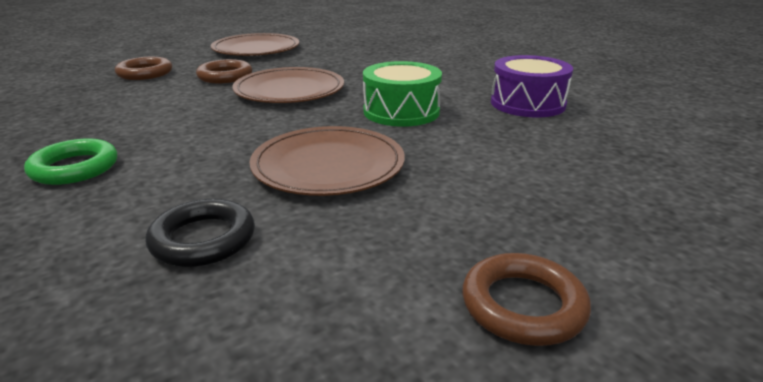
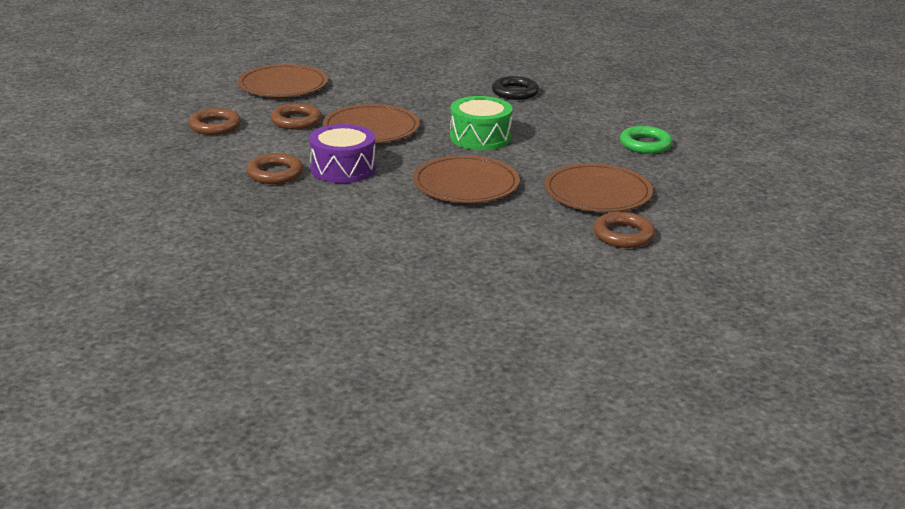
camera: 20 degrees left, 0 degrees up
(74, 168) = (293, 210): green ring -> green ring (645, 144)
(125, 122) = (275, 173): none -> brown ring
(203, 239) = (437, 234): black ring -> black ring (515, 92)
(515, 207) = (597, 193): none -> brown plate
(527, 103) = (569, 119): purple drum -> purple drum (343, 169)

